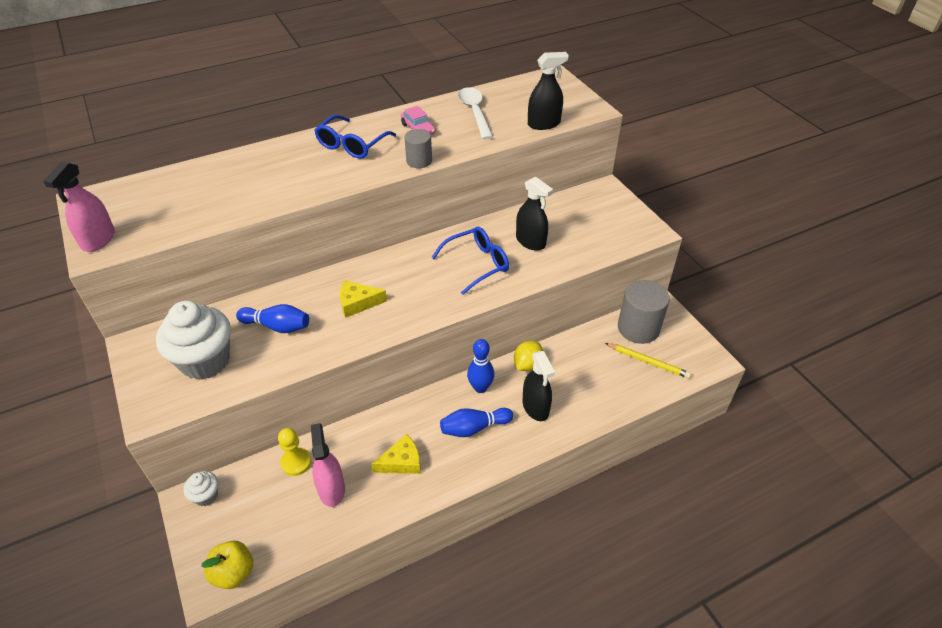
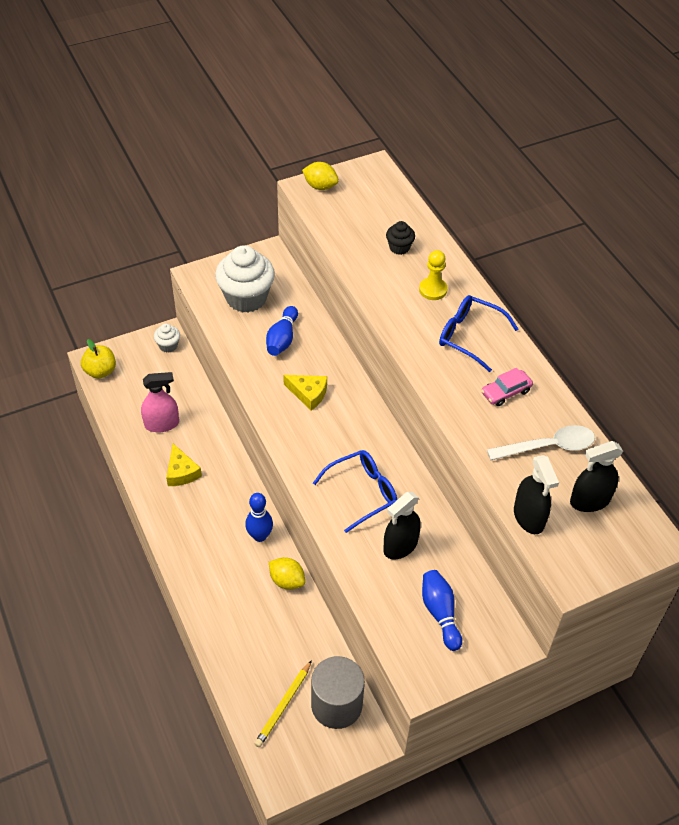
camera: 90 degrees right, 5 degrees up
(98, 240) = (320, 186): pink spray bottle -> yellow lemon
(222, 183) = (399, 247): none -> black cupcake
(296, 462) = (191, 398): yellow pawn -> yellow pawn (433, 290)
(357, 303) = (308, 394): yellow cheese -> yellow cheese turned 120 degrees clockwise
(419, 161) = (442, 393): grey cylinder -> none
(474, 428) = (211, 528): blue bowling pin -> blue bowling pin (440, 613)
(477, 264) = (363, 492): blue glasses -> blue glasses turned 90 degrees counterclockwise
(535, 407) = (230, 583): black spray bottle -> black spray bottle (590, 500)

